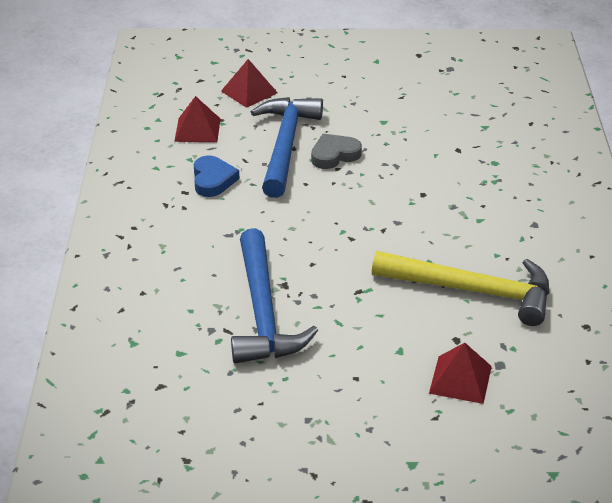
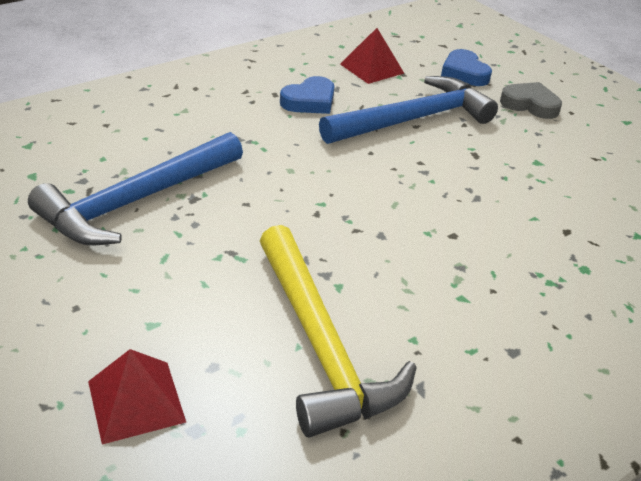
camera: 50 degrees right, 0 degrees up
(249, 92) = (464, 73): red pyramid -> blue heart
(334, 155) = (438, 152): grey heart -> grey heart (530, 105)

